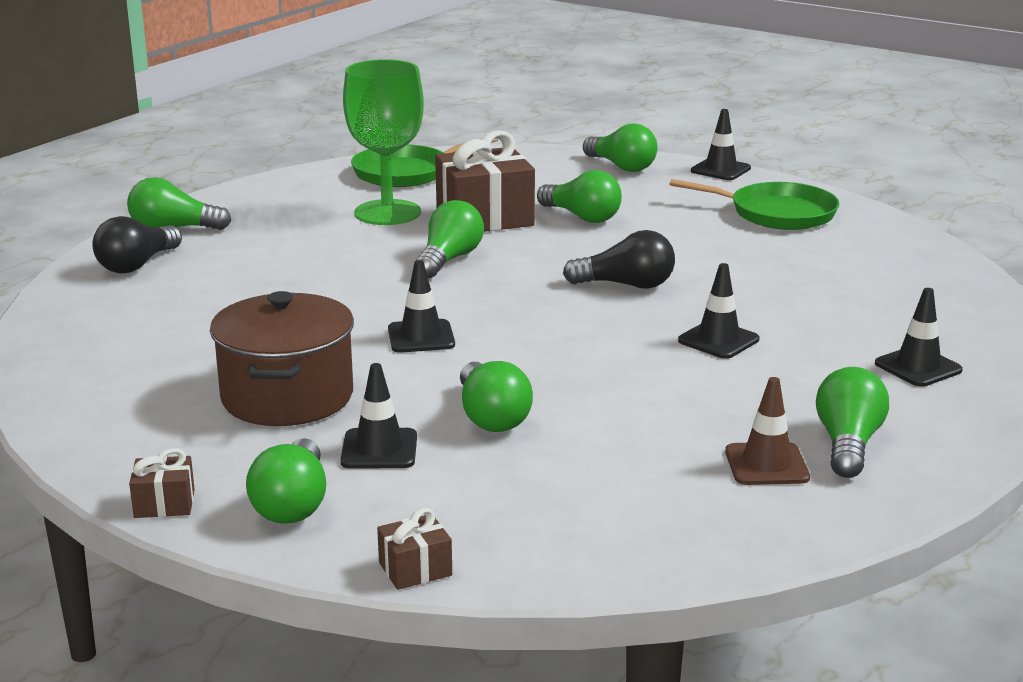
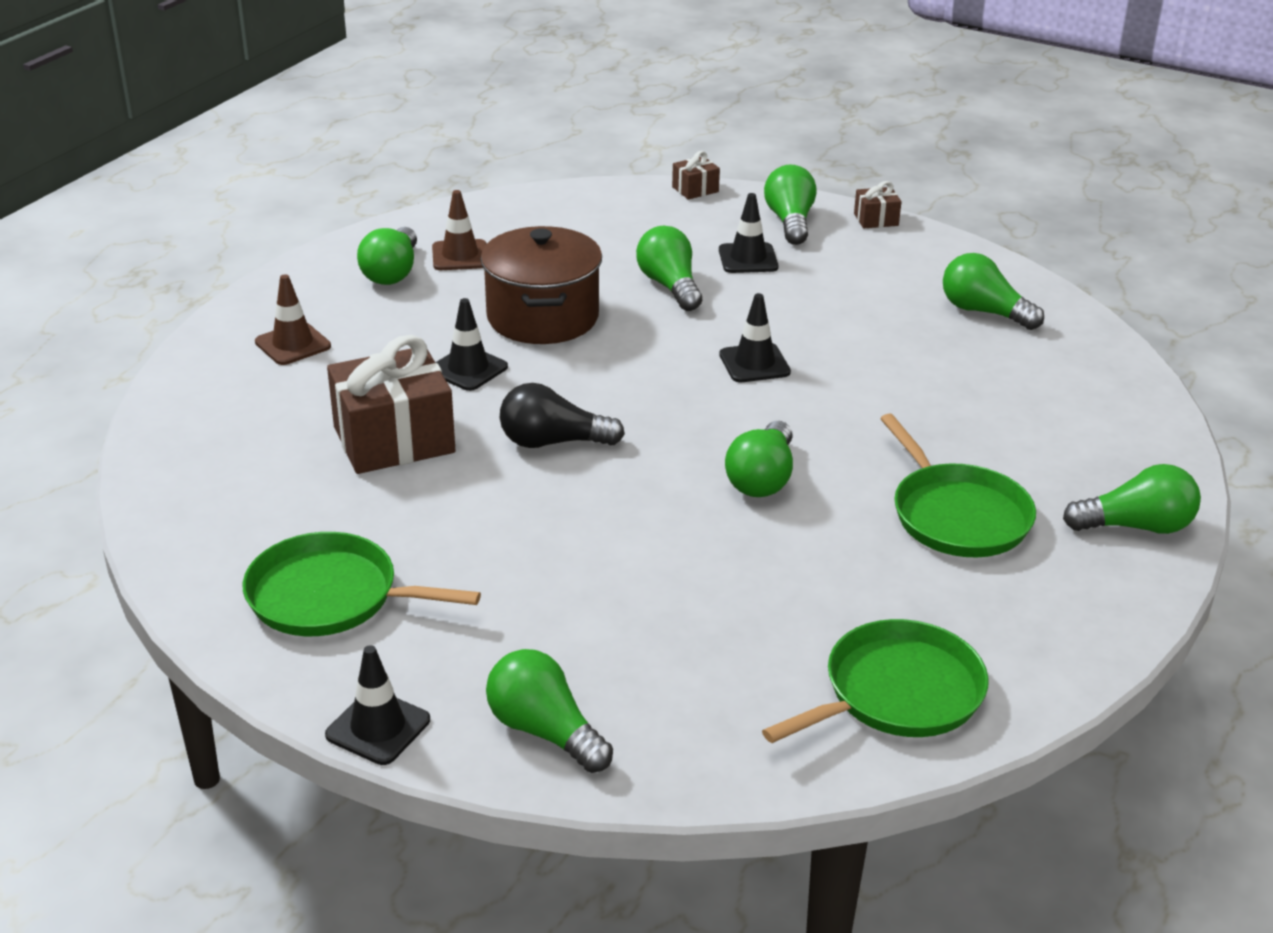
camera: 175 degrees right, 10 degrees up
(137, 265) = (1117, 456): black light bulb -> none
(287, 397) = (842, 298): brown pot -> brown pot (543, 317)
(305, 237) = (957, 515): none -> green pan
(387, 213) = (877, 575): green goblet -> none
(484, 218) = (740, 567): brown gift -> brown gift (394, 440)
(582, 217) = (607, 576): green light bulb -> green light bulb (984, 312)
(918, 367) = (293, 344): black traffic cone -> brown traffic cone

